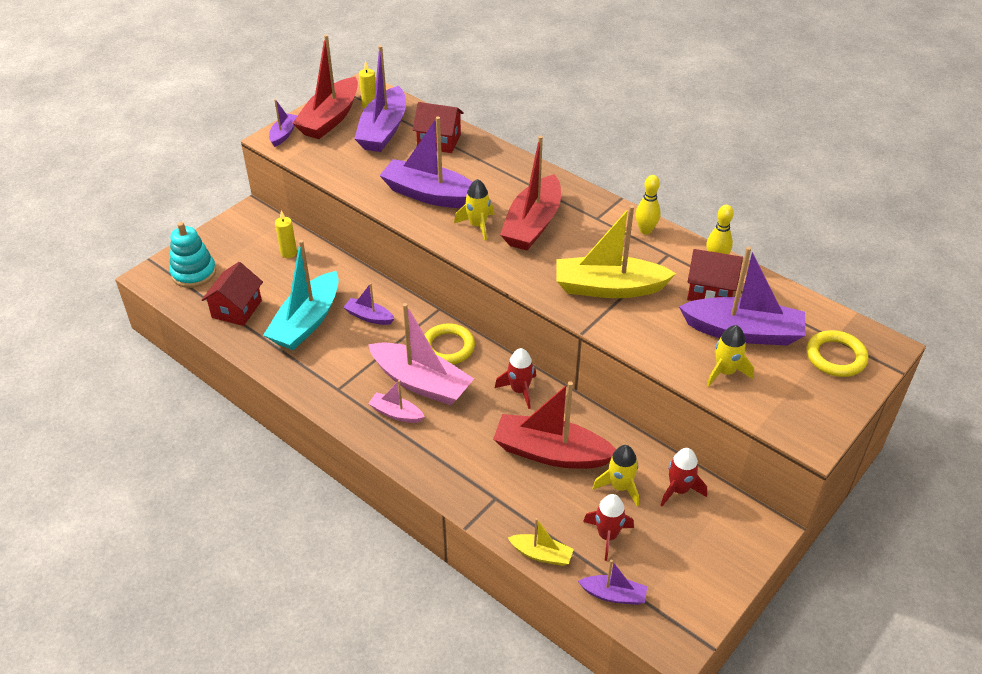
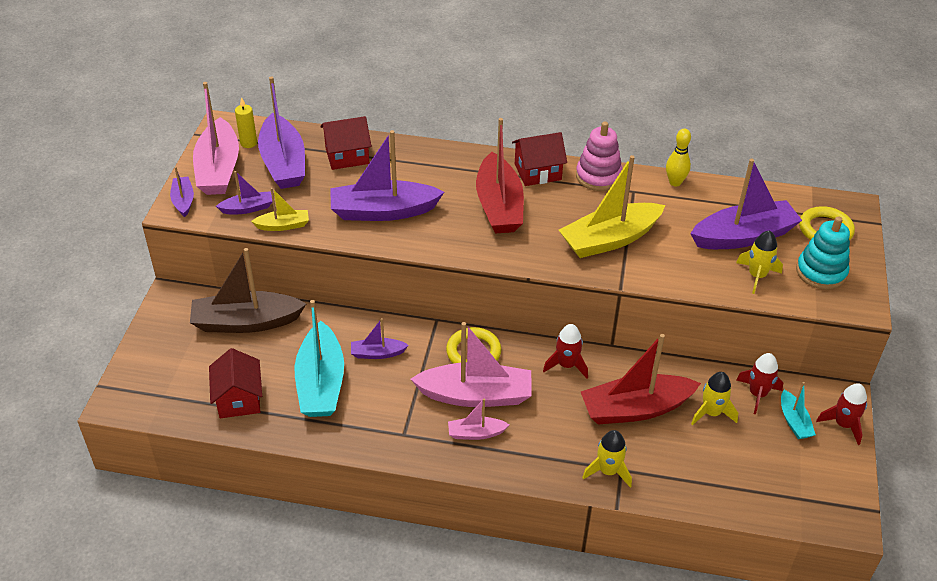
camera: 30 degrees left, 0 degrees up
(194, 273) = (162, 381): turquoise stacking toy -> turquoise stacking toy (821, 272)
(289, 253) = (246, 322): yellow candle -> brown boat
(330, 118) = (218, 169): red boat -> pink boat
(477, 225) = (451, 225): yellow rocket -> yellow rocket (608, 471)
(541, 554) = (695, 500): yellow boat -> yellow boat (283, 225)
(607, 536) = (733, 459): red rocket -> red rocket (843, 424)
(613, 595) = (775, 505): purple boat -> purple boat (247, 208)
(645, 230) = (598, 176): yellow bowling pin -> pink stacking toy
(695, 529) = (794, 421): none -> turquoise boat
(710, 290) = (691, 210): red house -> red house (537, 172)

